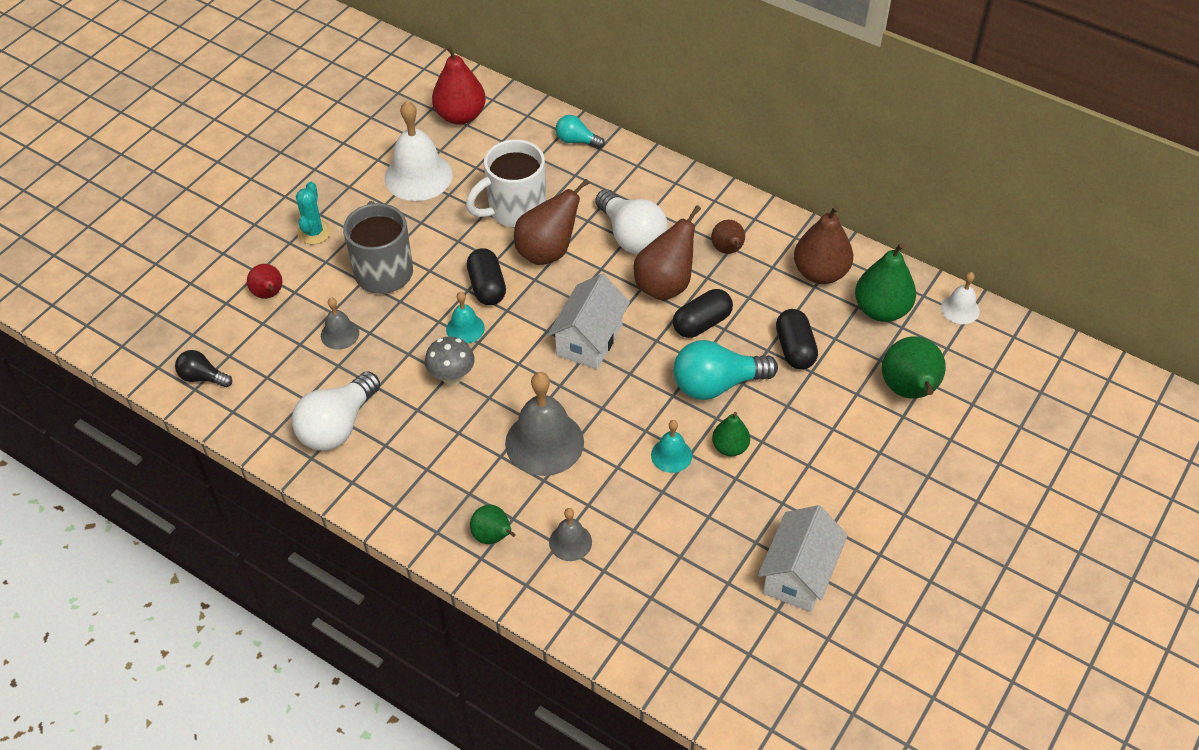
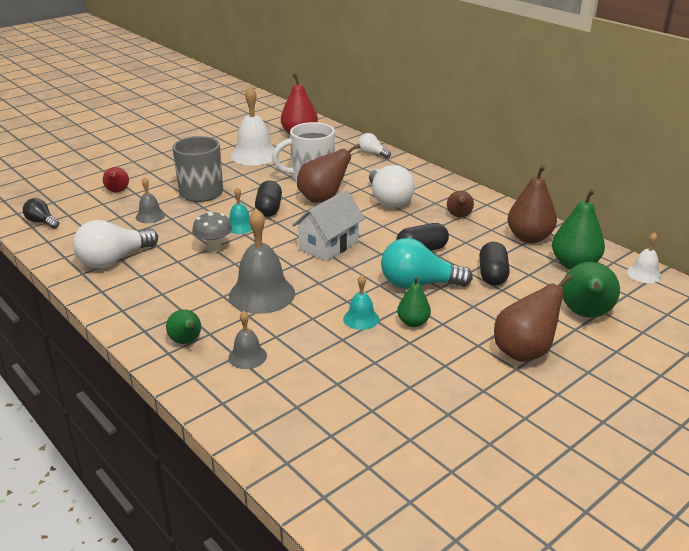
camera: 15 degrees right, 20 degrees down
(314, 232) = (168, 169): turquoise cactus -> none
(577, 141) = (372, 153): turquoise light bulb -> white light bulb
(665, 285) = (402, 227): brown pear -> brown pear (524, 352)
(799, 574) = (441, 417): white house -> none

